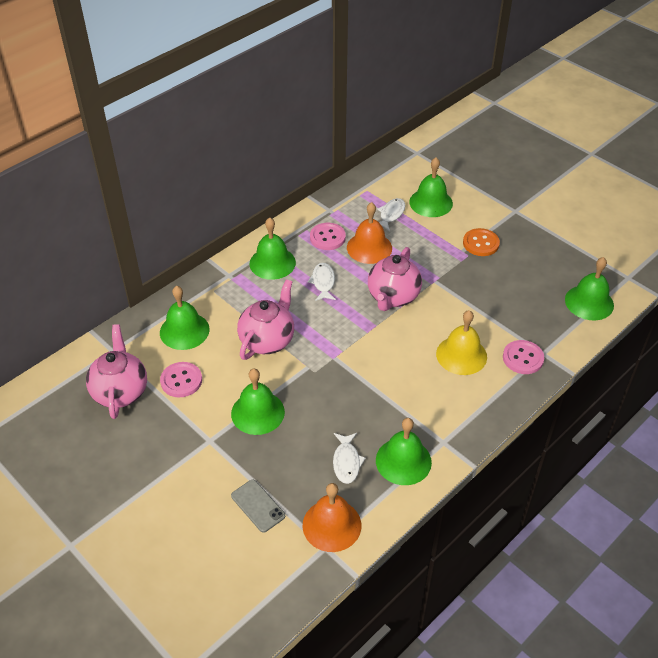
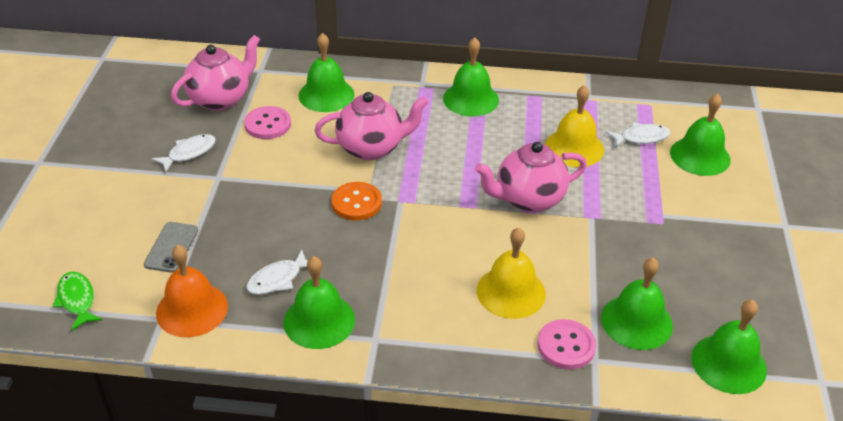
camera: 50 degrees right, 5 degrees down
(257, 412) = (279, 188): green bell -> green bell (636, 321)
(259, 590) = (77, 300): none -> green fish
(323, 282) = (487, 142): white fish -> white fish (189, 153)
(327, 237) = (549, 114): pink button -> none
(369, 247) = (574, 147): orange bell -> yellow bell
(480, 243) = (694, 224): orange button -> orange button (356, 203)

